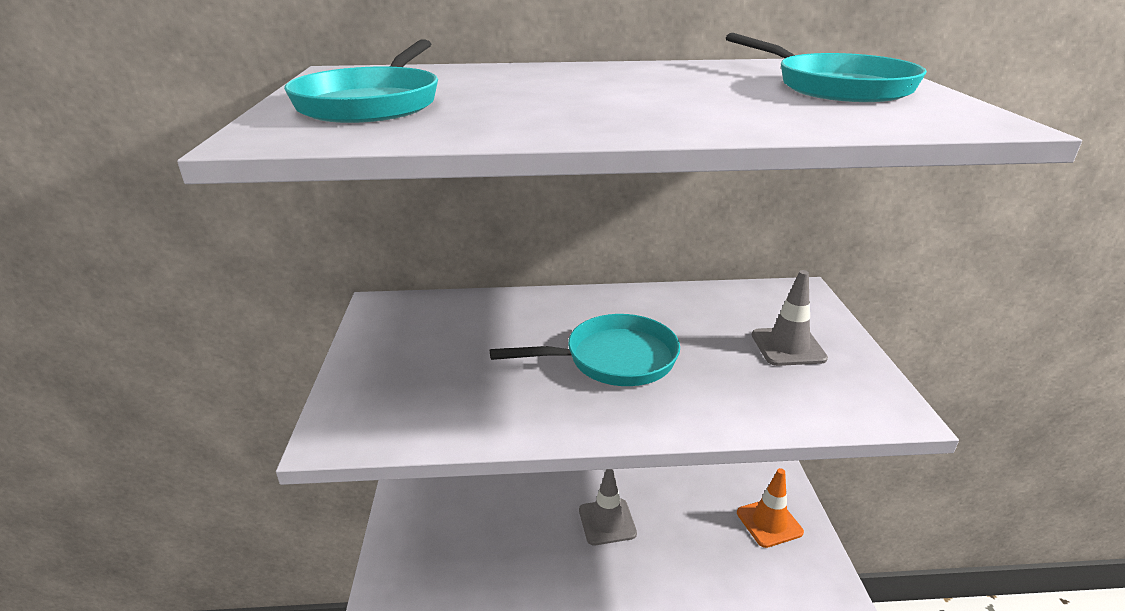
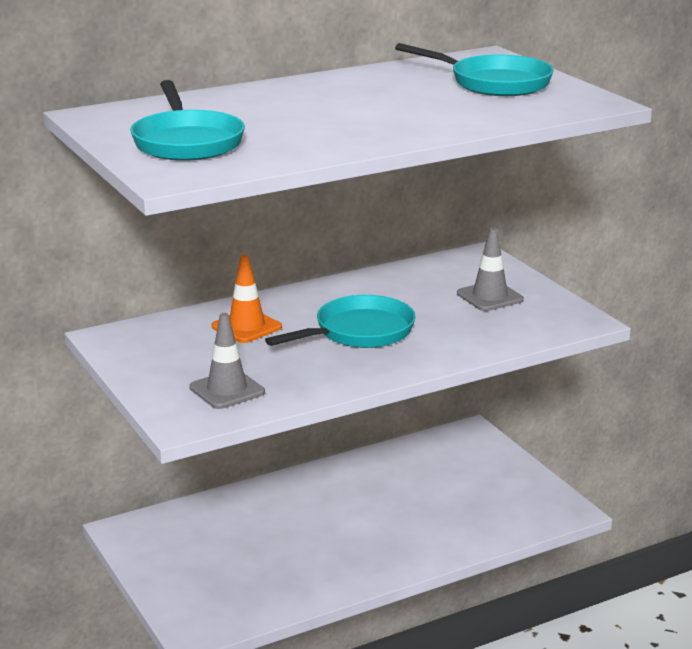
camera: 25 degrees left, 5 degrees down
(607, 522) = (354, 516): grey traffic cone -> grey traffic cone (227, 390)
(769, 522) = (497, 480): orange traffic cone -> orange traffic cone (246, 327)

